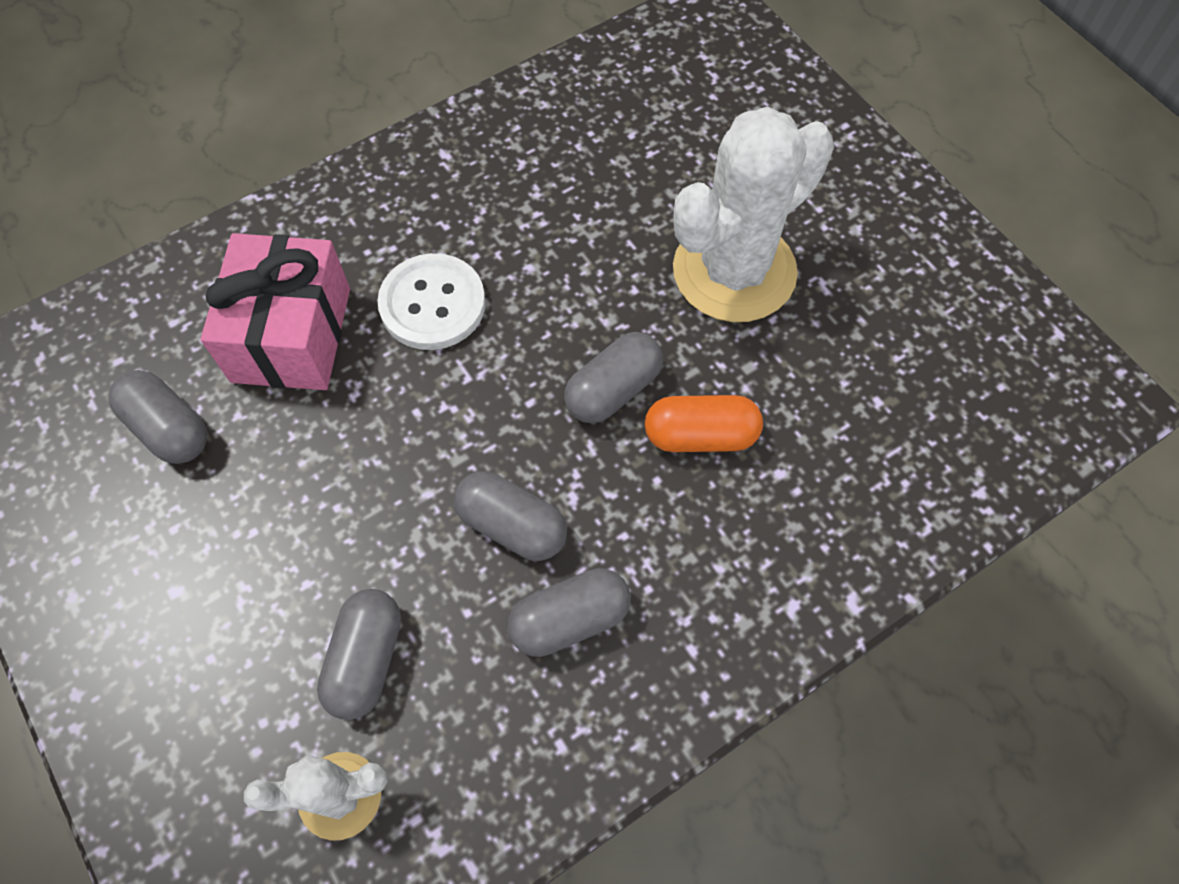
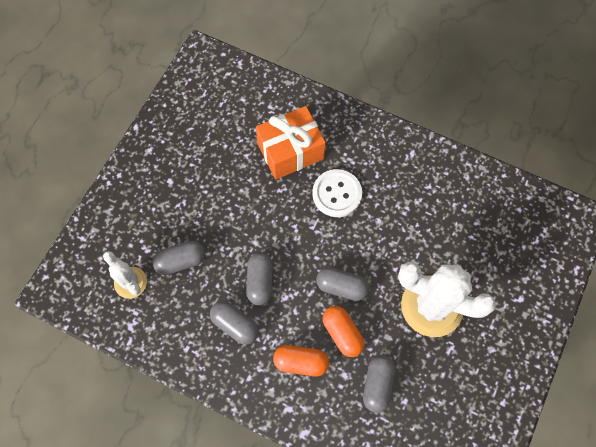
camera: 60 degrees right, 5 degrees up
(168, 428) = (227, 136): grey capsule -> grey capsule (377, 385)
(291, 335) = (290, 151): pink gift -> orange gift
(715, 536) = (301, 362): none -> orange capsule

